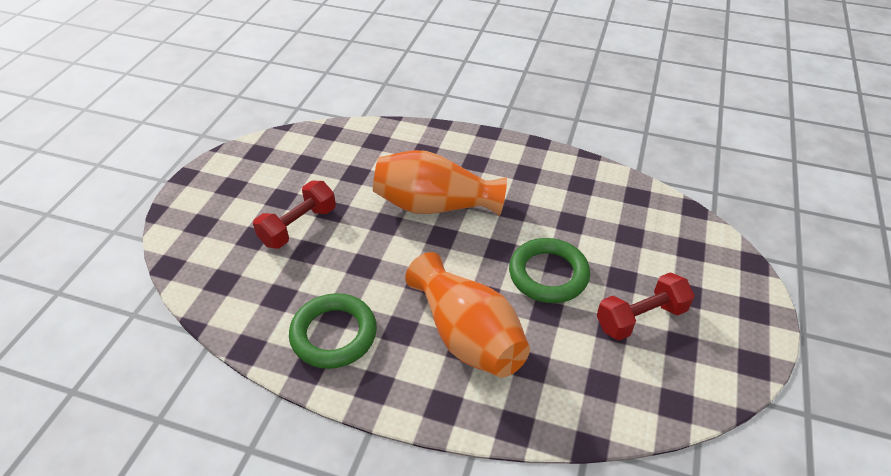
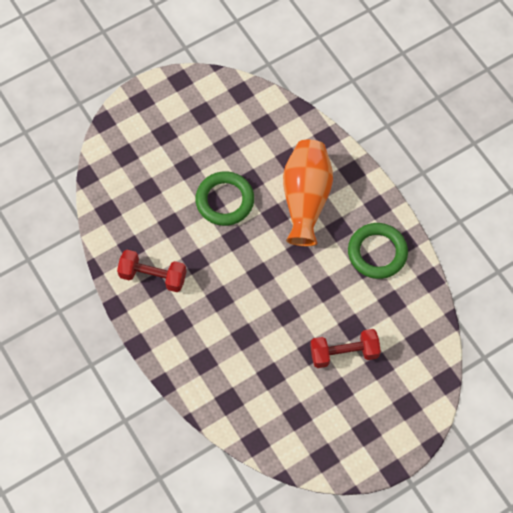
camera: 140 degrees left, 20 degrees up
(435, 205) = (242, 303): orange vase -> none
(640, 318) = (205, 140): red dumbbell -> red dumbbell (153, 276)

